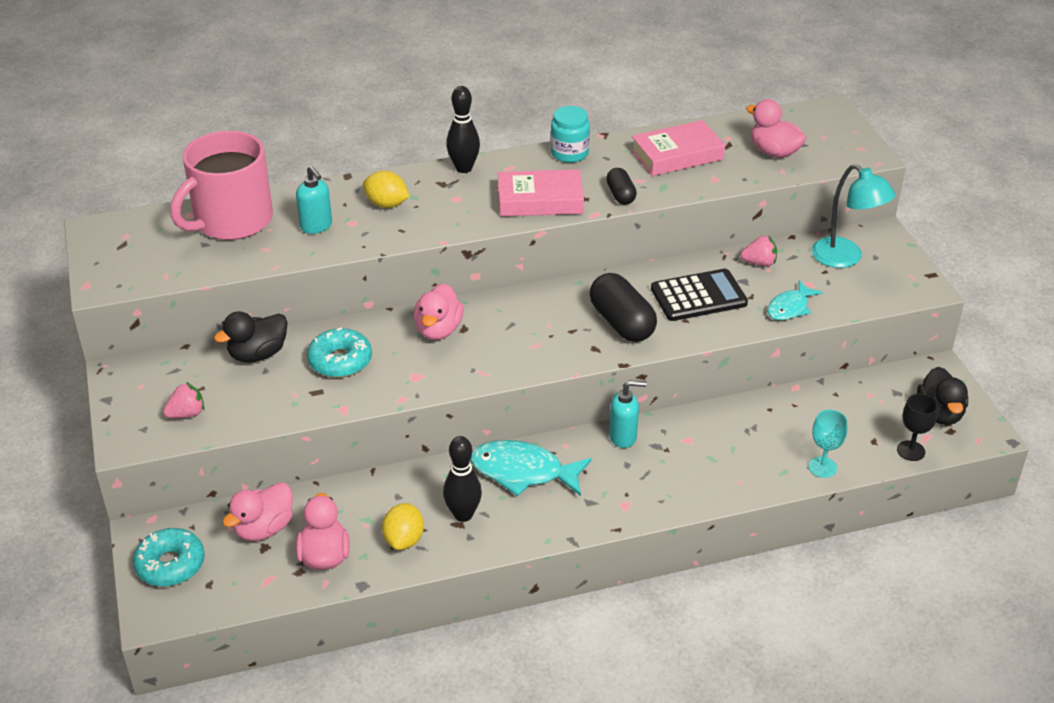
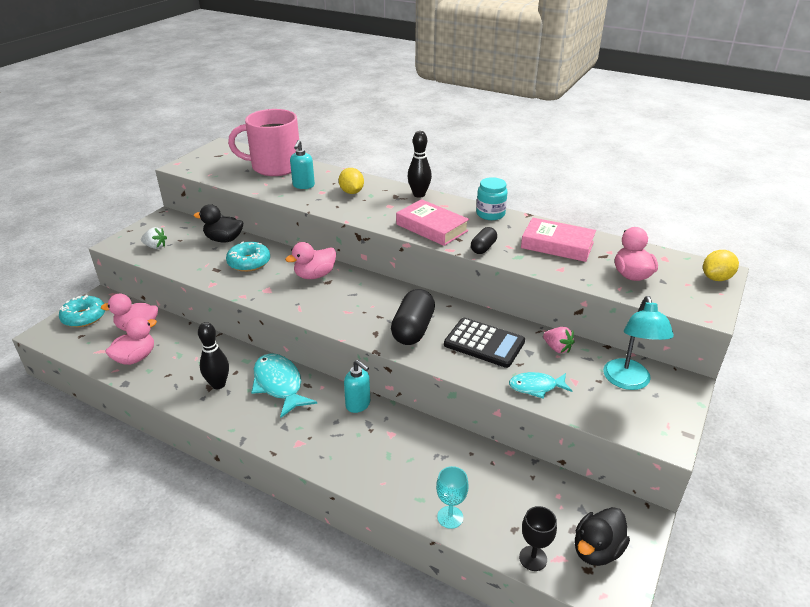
camera: 45 degrees right, 5 degrees down
(186, 414) = (155, 246): pink strawberry -> white strawberry
(404, 540) = (175, 376): yellow lemon -> yellow lemon (716, 278)

